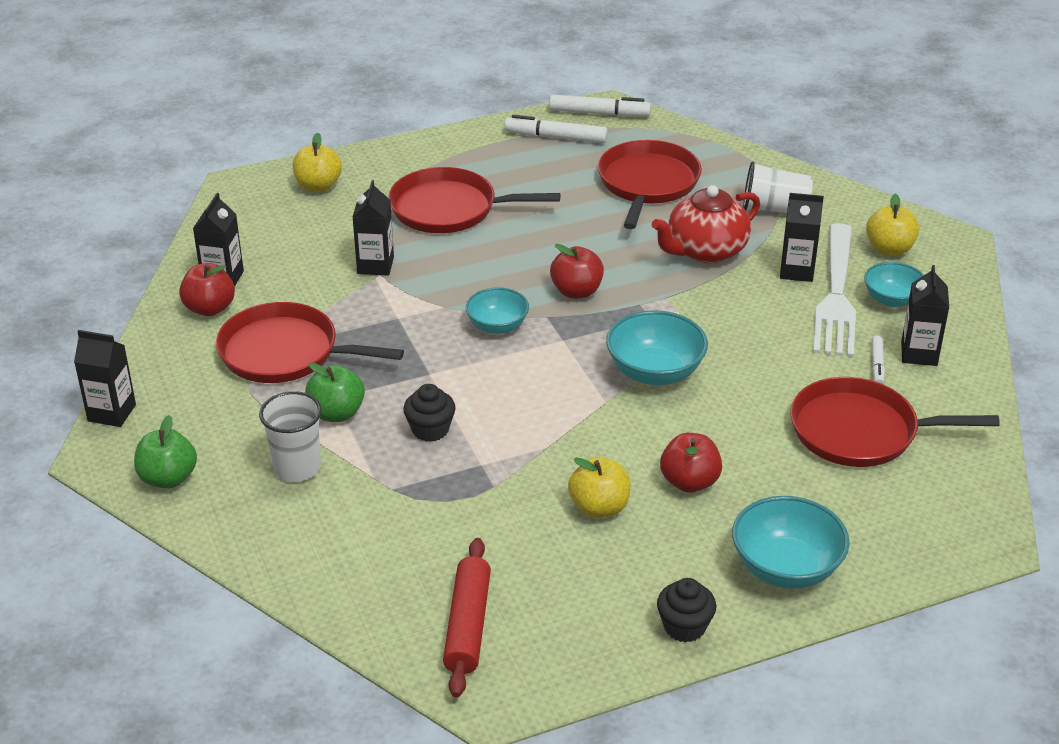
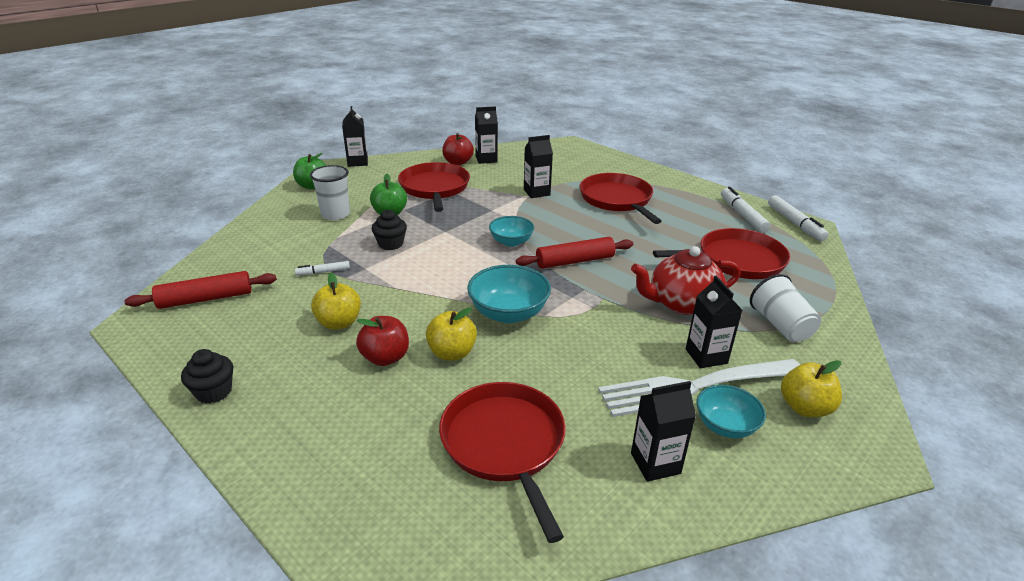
camera: 65 degrees right, 5 degrees down
(318, 186) = (594, 161): yellow apple -> yellow apple (452, 353)
(576, 291) = (575, 261): red apple -> red rolling pin
(705, 251) = (681, 303): red teapot -> red teapot turned 45 degrees counterclockwise
(786, 568) = (296, 434): turquoise bowl -> none
(877, 365) = (613, 435): white marker -> white marker (323, 272)

